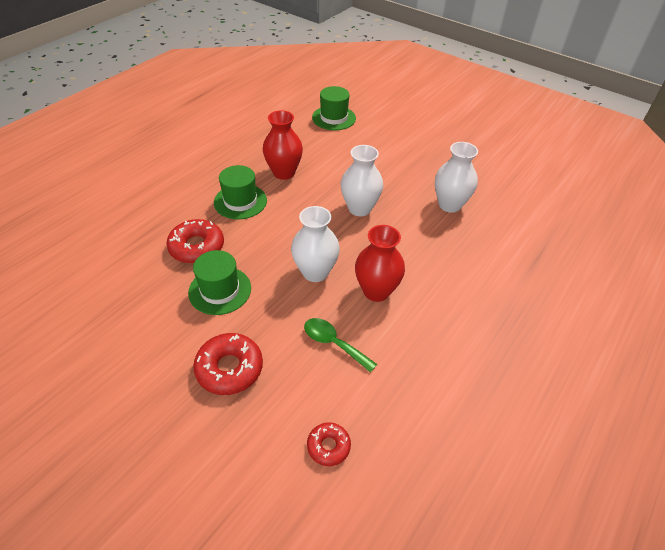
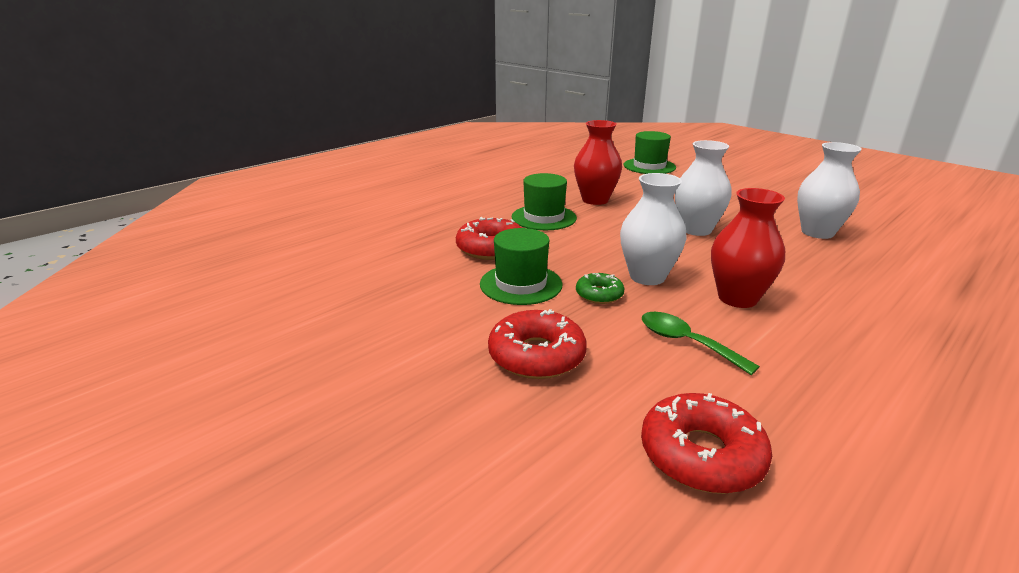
camera: 10 degrees right, 20 degrees down
(278, 297) = (599, 294): none -> green donut
(328, 446) = (701, 455): red donut -> red donut, size x1.71

